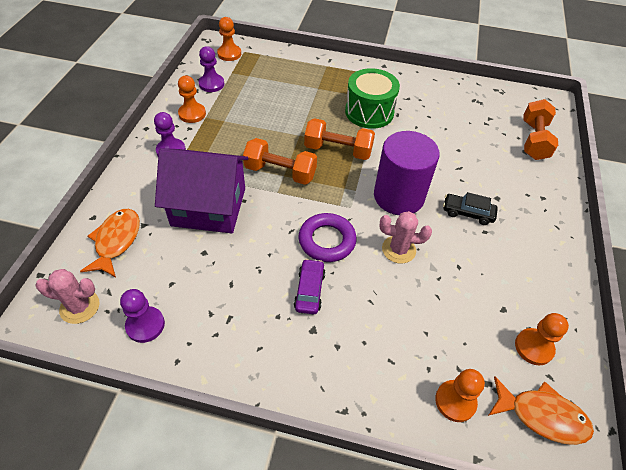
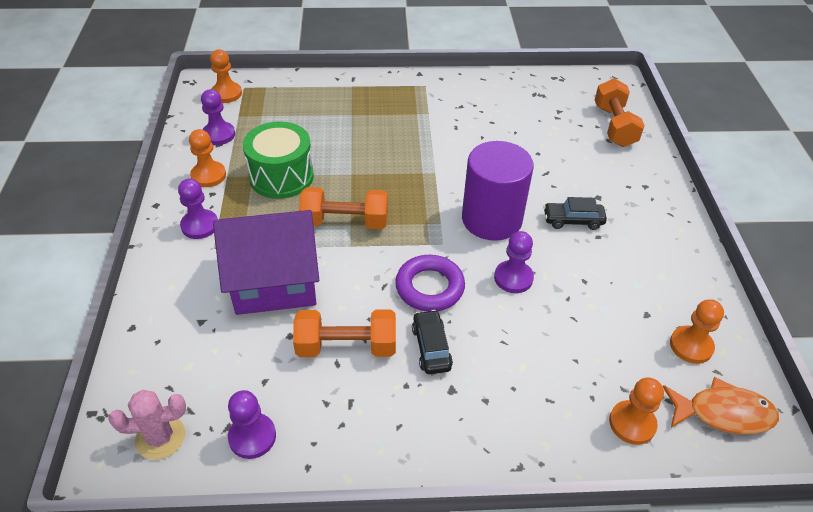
camera: 15 degrees left, 5 degrees down
(116, 241) = (175, 349): orange fish -> none
(309, 290) = (431, 347): purple car -> black car
(338, 150) = (403, 182): orange dumbbell -> orange dumbbell (346, 346)
(369, 112) = (422, 130): green drum -> green drum (281, 176)
(398, 249) = (513, 278): pink cactus -> purple pawn

